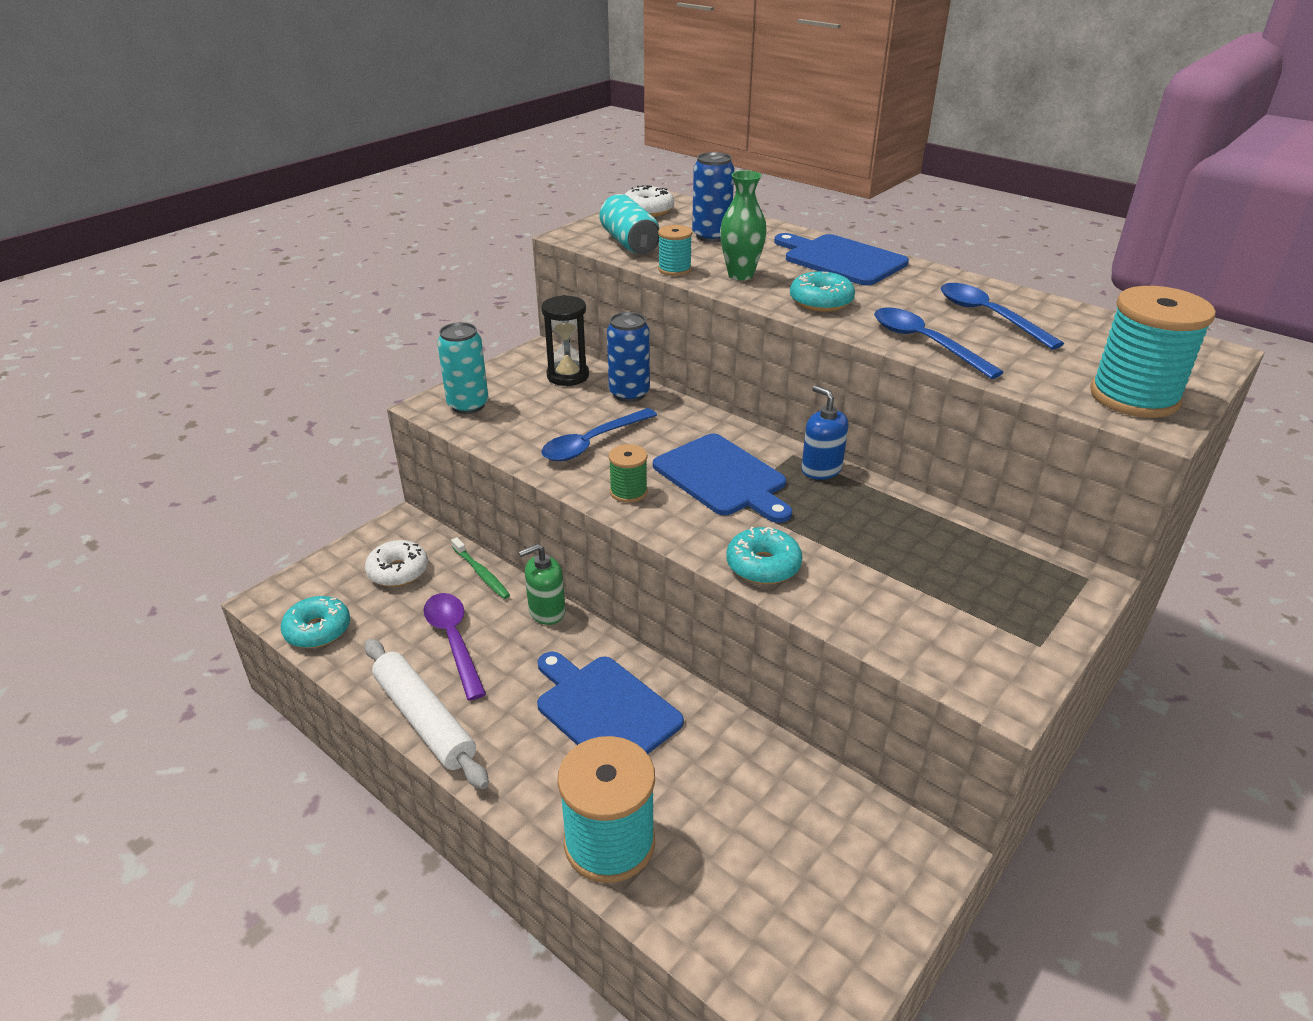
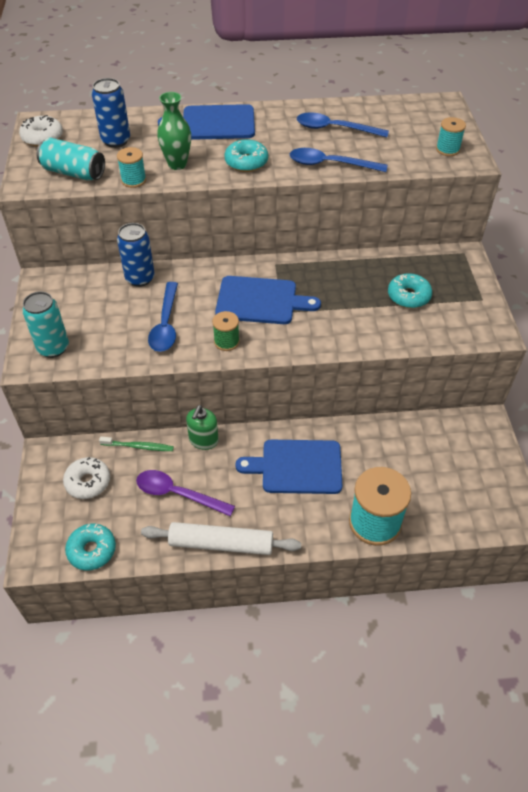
camera: 45 degrees left, 15 degrees up
(568, 376) = (85, 288): black hourglass -> none
(763, 565) = (340, 338): turquoise donut -> turquoise donut (408, 296)
(821, 469) = (299, 265): blue soap dispenser -> none
(1134, 397) = (447, 149): turquoise spool -> turquoise spool, size x0.51

